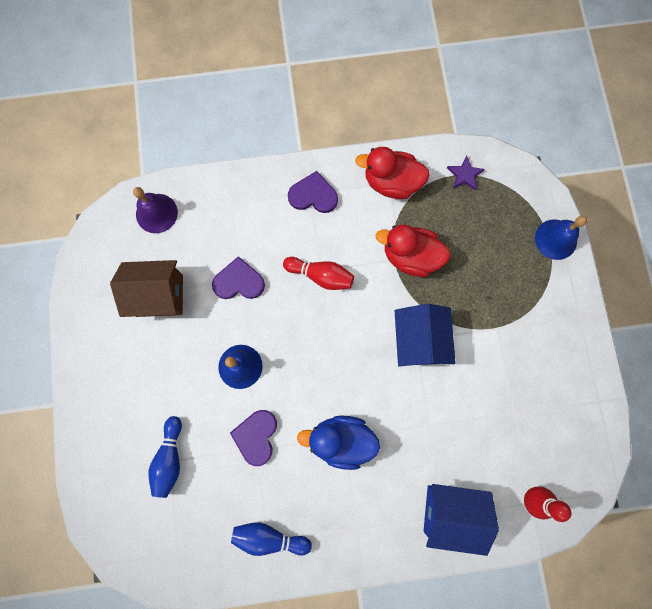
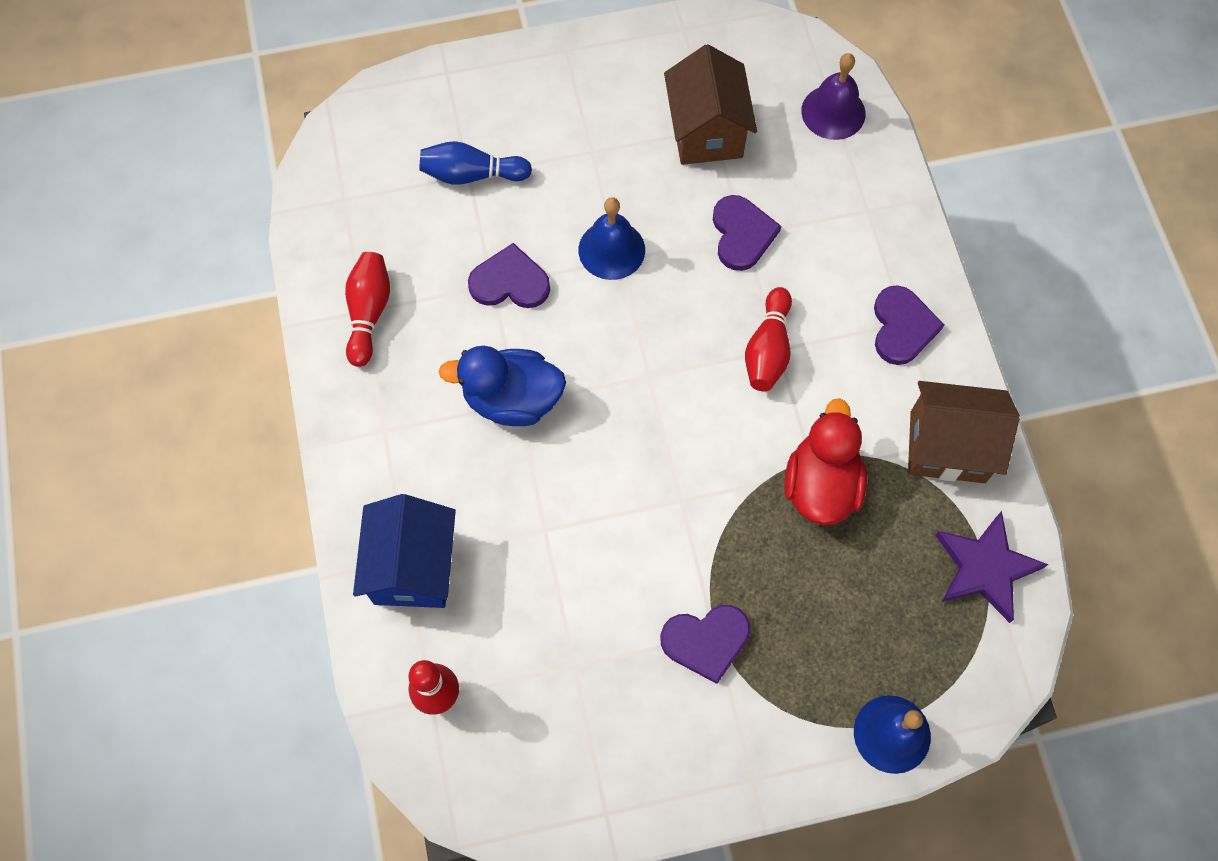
camera: 85 degrees right, 10 degrees down
(269, 537) = (369, 313): blue bowling pin -> red bowling pin
(341, 440) = (512, 399): blue duck -> blue duck turned 90 degrees counterclockwise
(391, 182) = (947, 446): red duck -> brown house
(418, 341) = (679, 504): blue house -> none
(464, 175) = (985, 568): purple star -> purple star, size x1.69
(502, 334) = (706, 641): none -> purple heart

